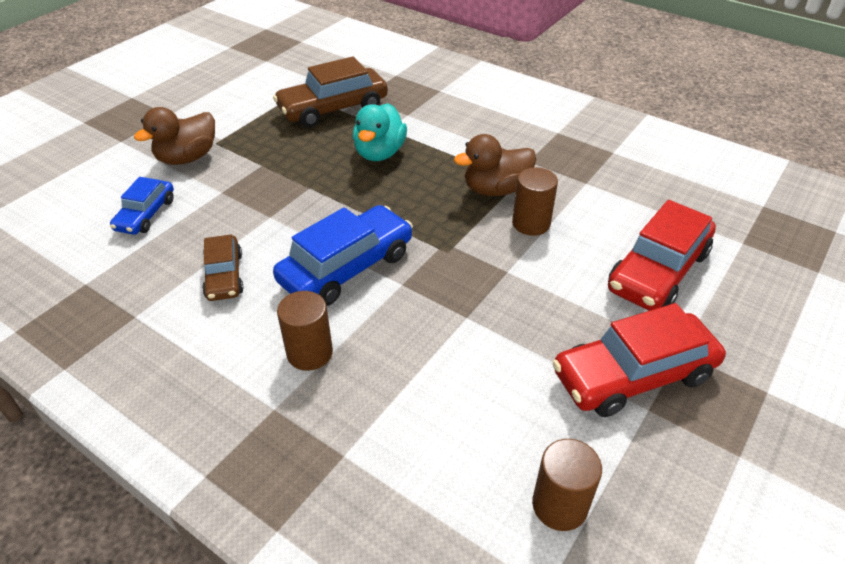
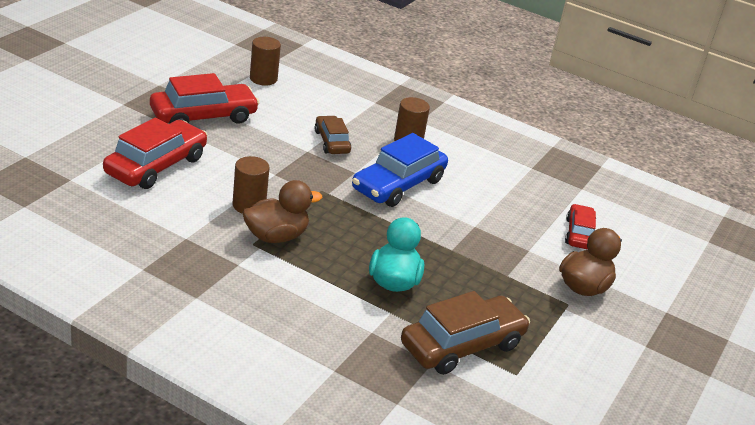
camera: 170 degrees right, 10 degrees down
(146, 214) = (579, 234): blue car -> red car
(224, 276) = (486, 186): brown car -> brown car (332, 142)

